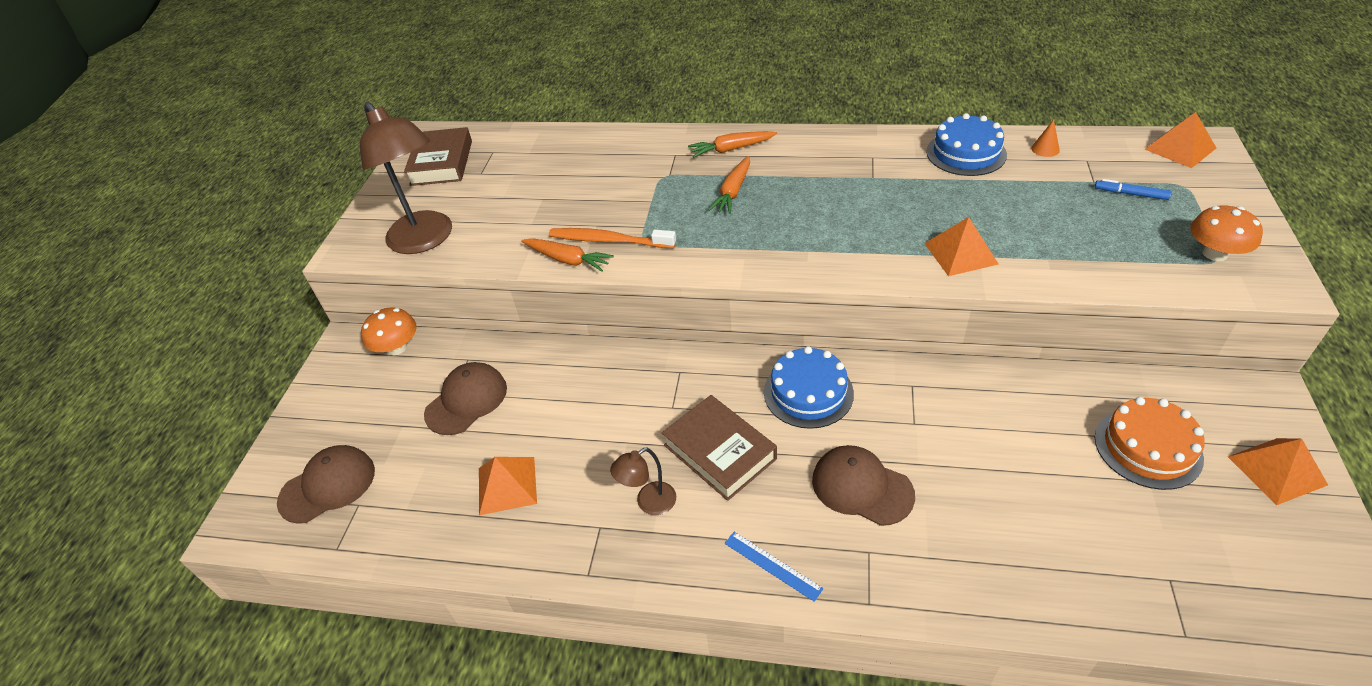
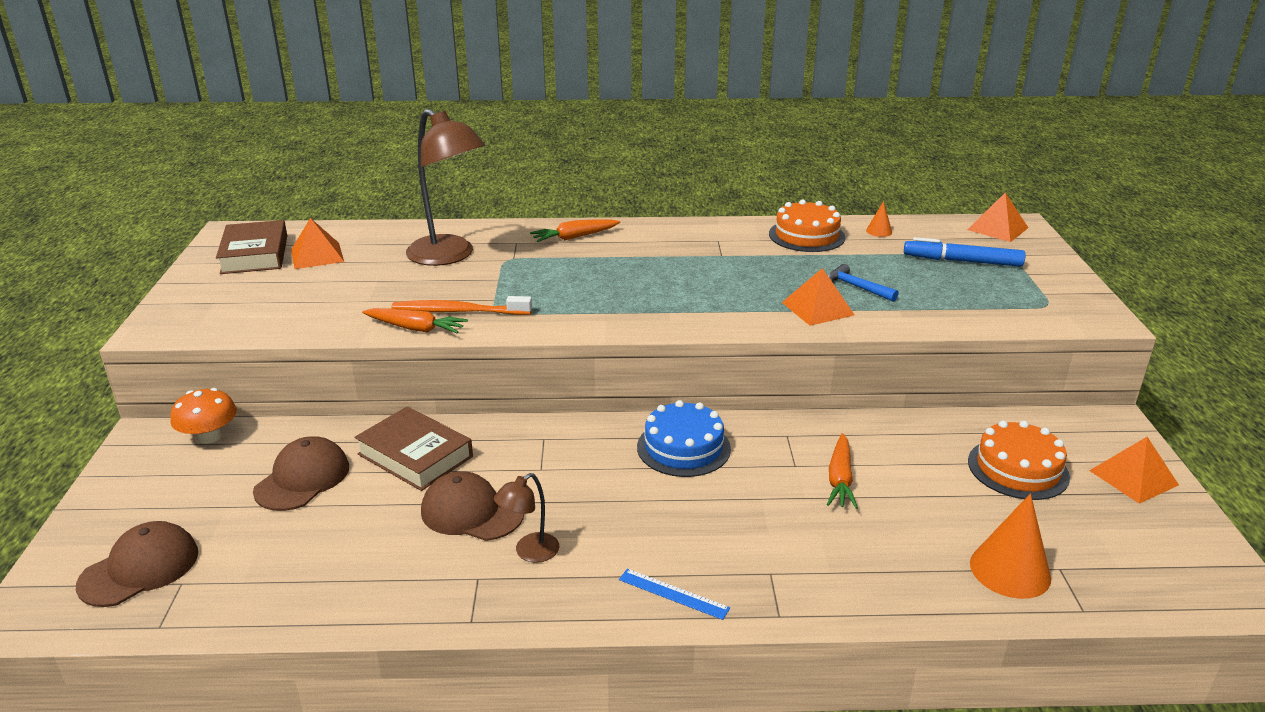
camera: 15 degrees left, 15 degrees down
(426, 240) = (248, 318): brown lamp -> brown lamp (449, 256)
(507, 485) = (363, 550): orange pyramid -> orange pyramid (317, 255)
(719, 452) = (599, 503): brown book -> brown book (415, 455)
(733, 192) = (583, 269): orange carrot -> orange carrot (840, 479)
(861, 487) = (753, 521): brown cap -> brown cap (472, 512)
(966, 153) = (806, 235): blue cake -> orange cake
(1007, 226) = (856, 287): none -> blue hammer
(1115, 576) = (1010, 570): none -> orange cone
(1130, 194) = (962, 261): blue marker -> blue marker, size x1.78
(1215, 253) = (1044, 300): orange mushroom -> none

